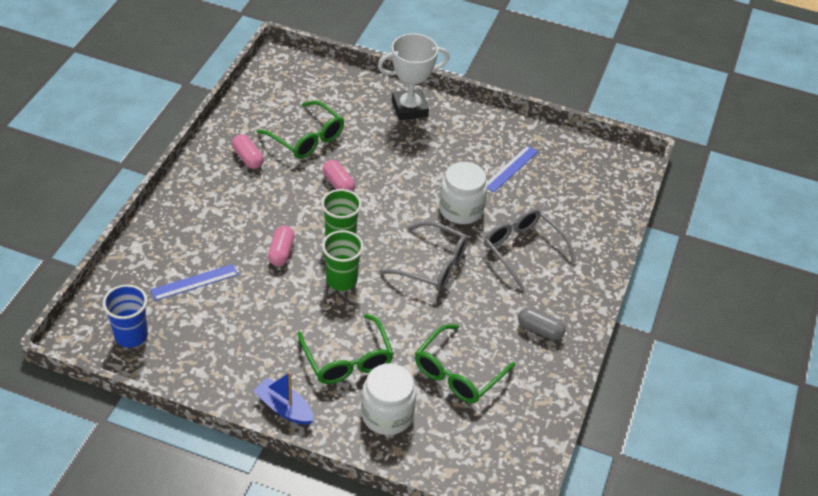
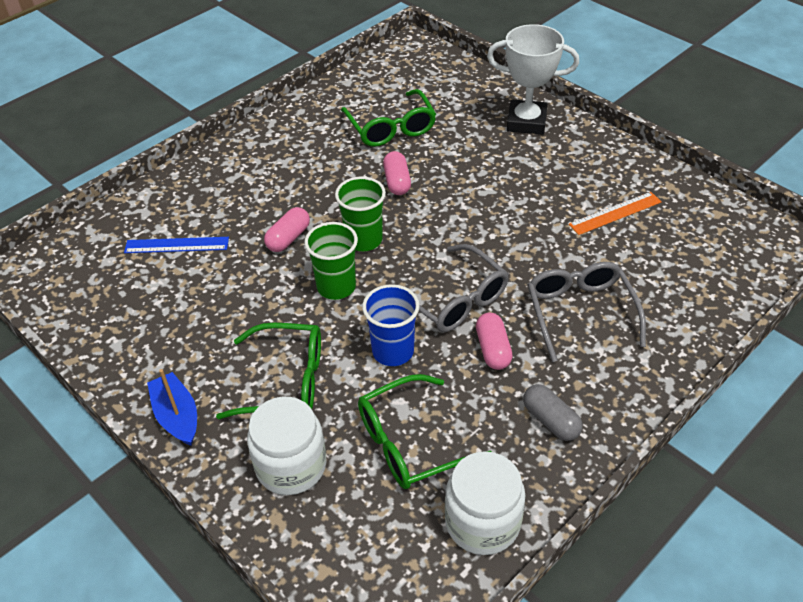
camera: 30 degrees right, 0 degrees up
(131, 335) = (75, 283): blue cup -> blue cup (393, 351)
(248, 158) = (316, 134): pink capsule -> pink capsule (493, 349)
(347, 359) = (285, 381): green glasses -> green glasses turned 90 degrees counterclockwise
(461, 209) = (526, 244): white jar -> white jar (482, 522)
(510, 168) = (615, 213): blue ruler -> orange ruler

